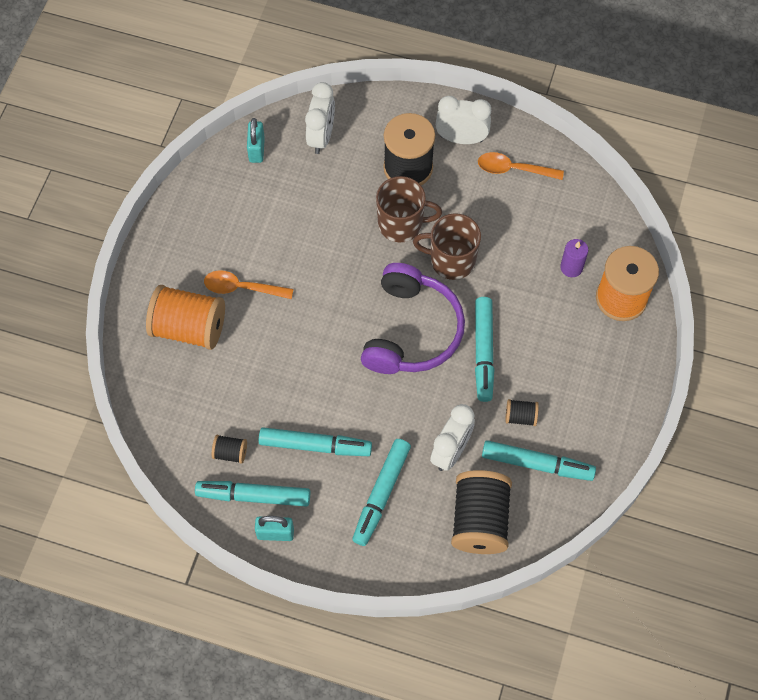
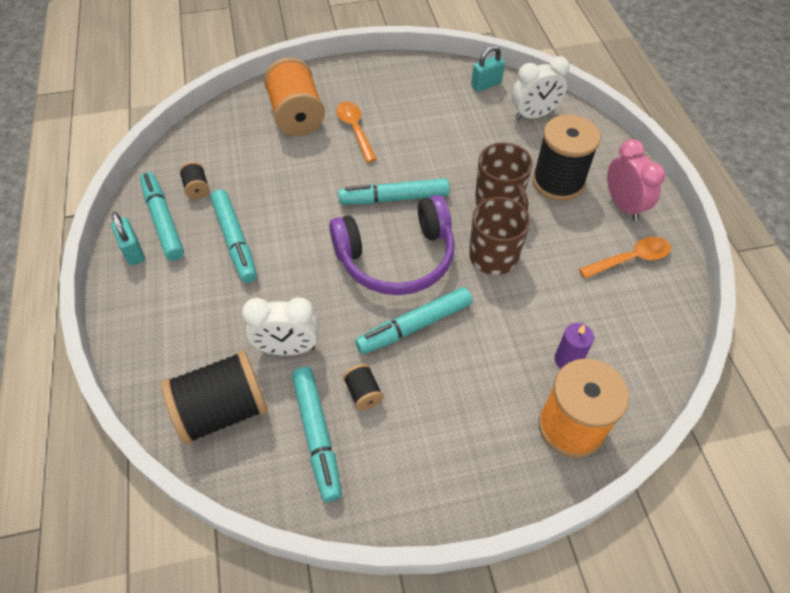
camera: 60 degrees right, 10 degrees down
(381, 494) = (211, 312): turquoise marker -> turquoise marker (394, 198)
(461, 138) = (623, 205): white clock -> pink clock
(513, 169) = (630, 259): orange spoon -> orange spoon turned 90 degrees clockwise

